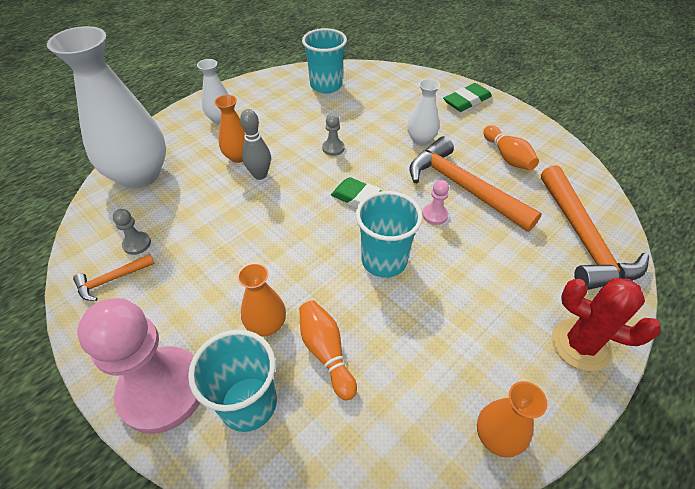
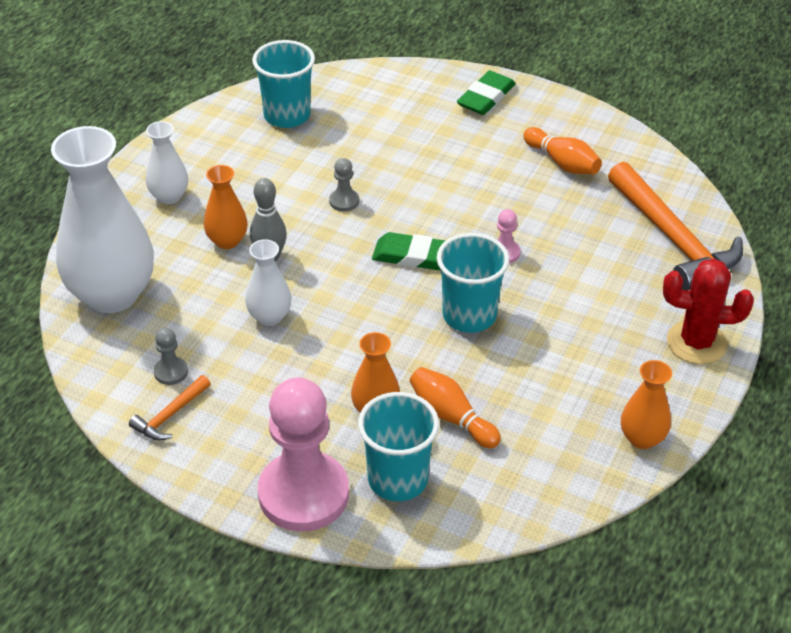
camera: 20 degrees left, 5 degrees down
(421, 140) = (449, 165): white vase -> white vase (269, 316)
(462, 187) = (523, 213): orange hammer -> none

